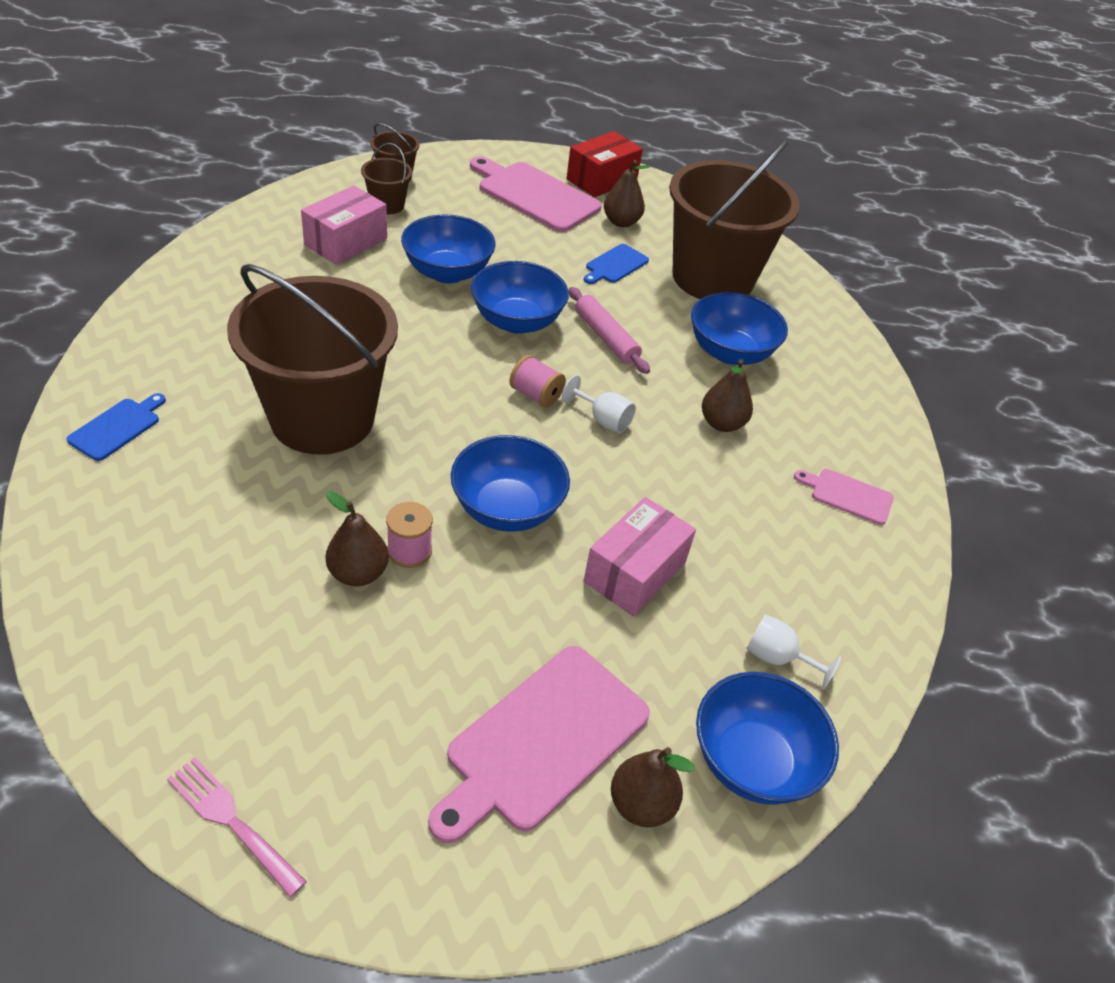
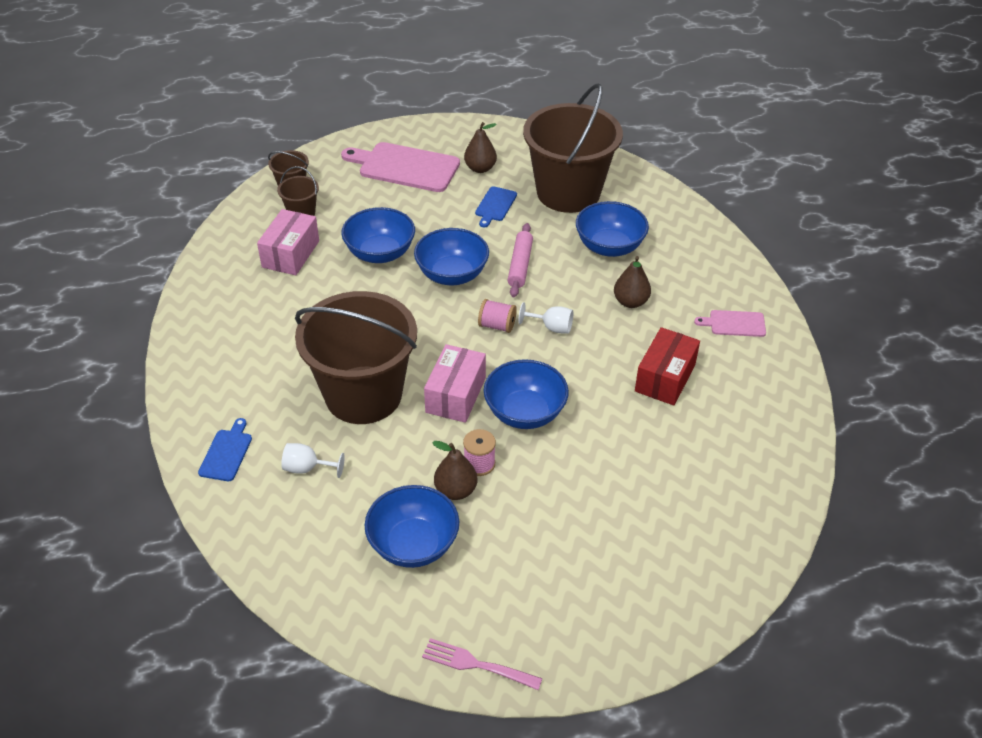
camera: 15 degrees left, 0 degrees up
(542, 740) = (629, 548): pink cutting board -> none
(602, 180) = (446, 137): red box -> red box (665, 378)
(606, 337) = (520, 265): pink rolling pin -> pink rolling pin turned 60 degrees clockwise
(635, 572) = (628, 424): pink box -> pink box (455, 395)
(641, 804) = (706, 562): brown pear -> none
(753, 761) = (757, 513): blue bowl -> blue bowl (413, 544)
(777, 658) = (741, 446): white goblet -> white goblet (307, 468)

